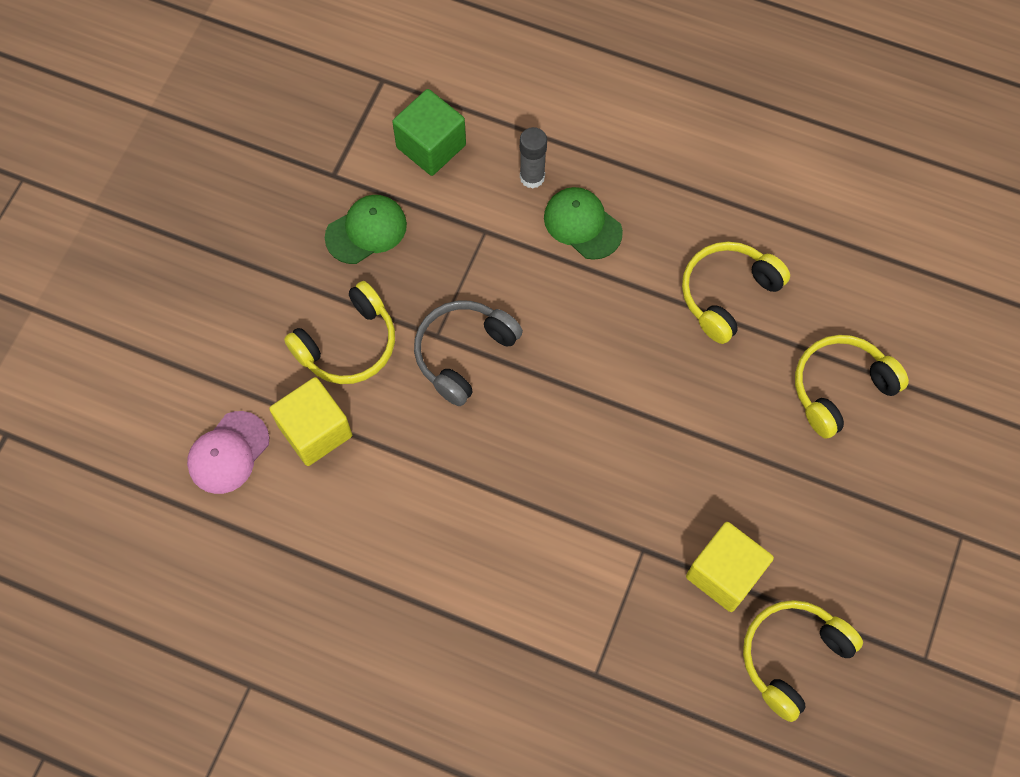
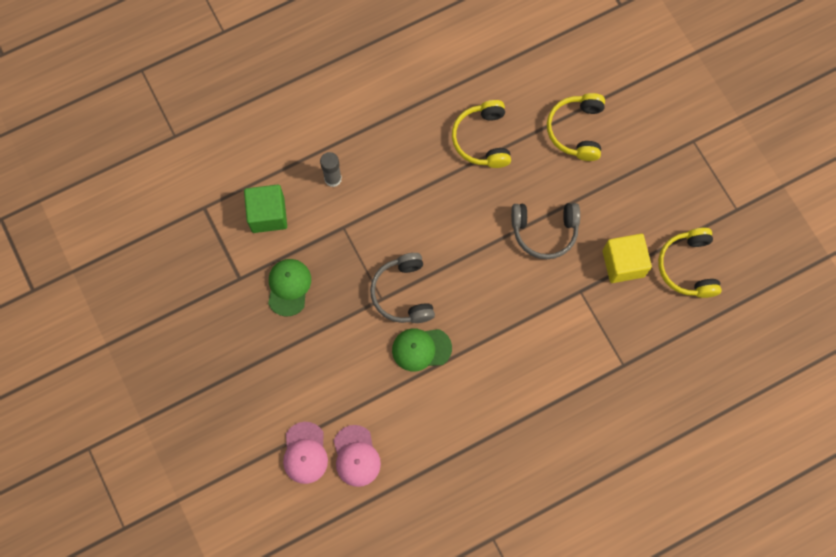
camera: 50 degrees left, 5 degrees up
(188, 396) = (305, 453): none -> pink cap
(315, 431) = (382, 402): yellow cube -> none
(348, 344) = (347, 347): yellow headphones -> none
(582, 224) = (382, 176): green cap -> green cap (421, 349)
(680, 450) = (544, 231): none -> grey headphones

